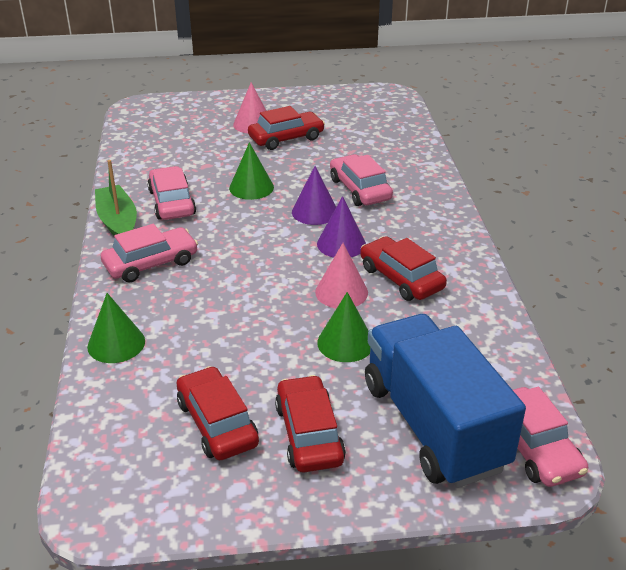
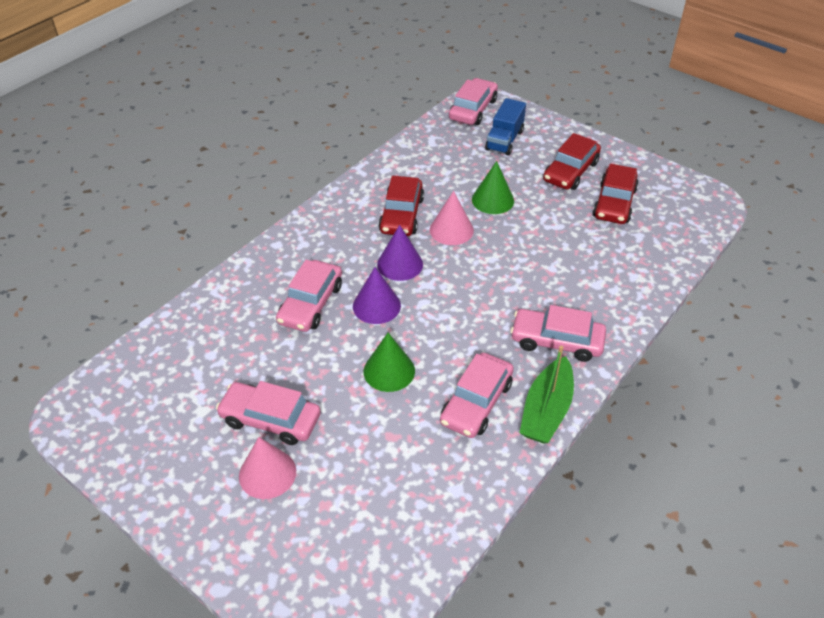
camera: 135 degrees left, 10 degrees up
(116, 343) = (637, 286): green cone -> none
(286, 138) = (270, 419): red car -> pink car
(433, 425) = (504, 140): blue truck -> blue truck, size x0.50

